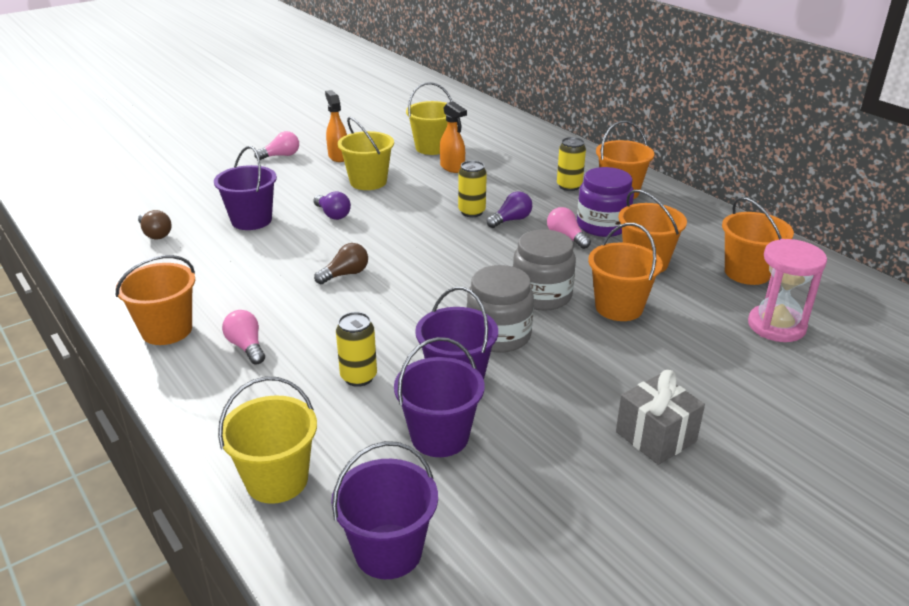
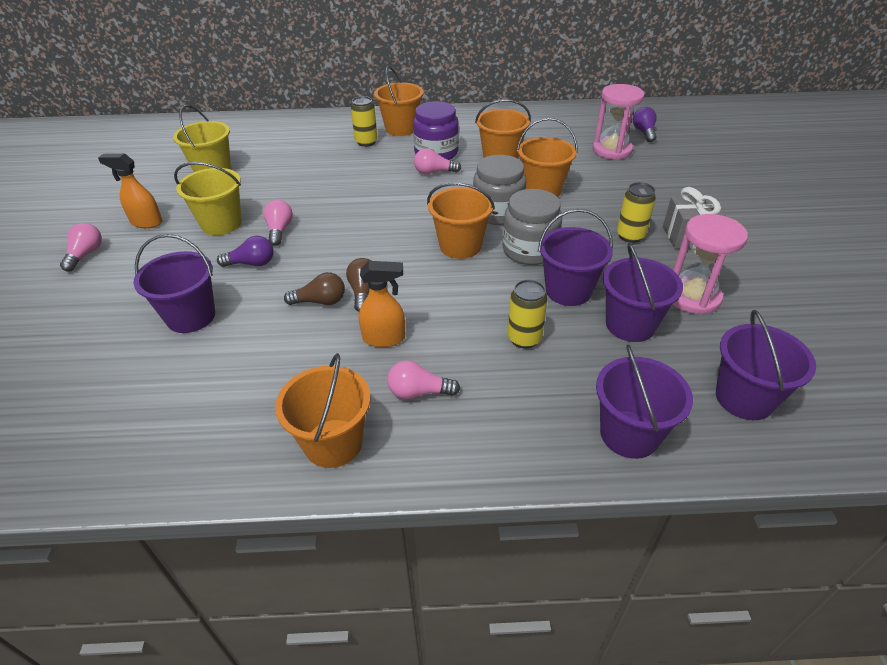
camera: 55 degrees left, 10 degrees up
(155, 234) = (119, 397): brown light bulb -> brown light bulb (320, 301)
(277, 480) = (629, 434): yellow bucket -> purple bucket
(386, 207) = (279, 230): none -> pink light bulb
(452, 168) = (263, 175): orange spray bottle -> orange spray bottle (384, 338)
(472, 212) = (346, 194): yellow can -> yellow can (630, 236)
(511, 220) = (381, 183): purple light bulb -> purple light bulb (644, 132)
(534, 470) = (692, 297): none -> pink hourglass
(747, 273) = (549, 133): orange bucket -> orange bucket (460, 246)

